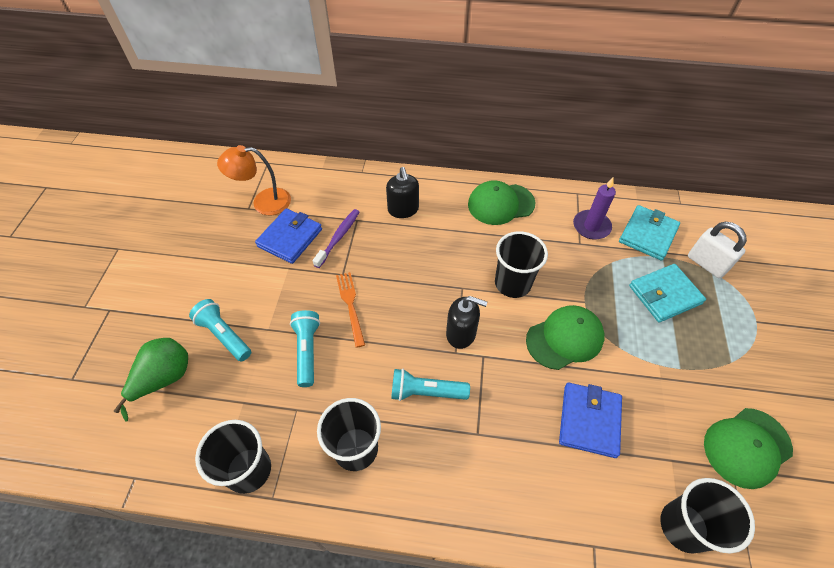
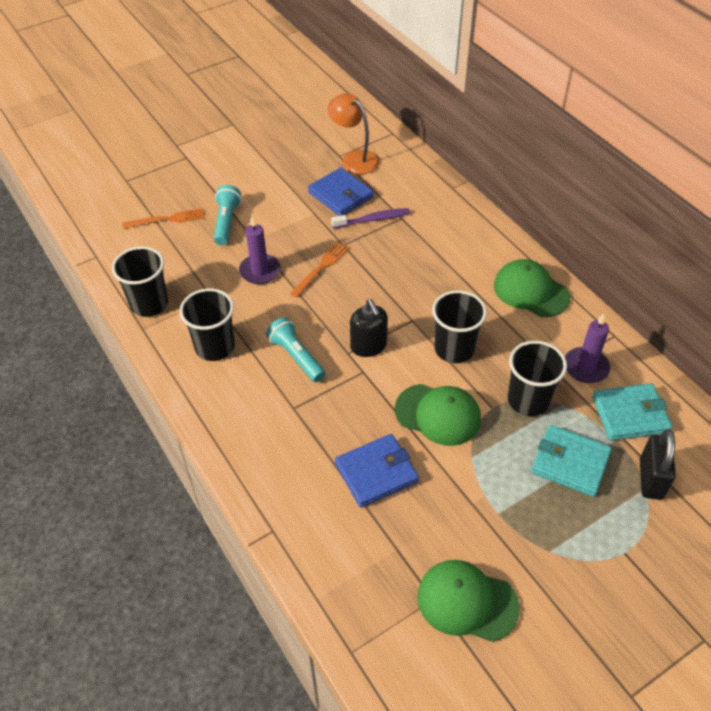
camera: 50 degrees right, 5 degrees down
(164, 379) = (168, 219): green pear -> orange fork
(290, 238) = (340, 195): blue wallet -> blue wallet turned 60 degrees clockwise
(307, 351) = (260, 271): turquoise flashlight -> purple candle
(403, 209) = (445, 236): black soap dispenser -> none
(683, 526) = (344, 585): black cup -> black cup (528, 400)
(706, 264) = (650, 479): white padlock -> black padlock

